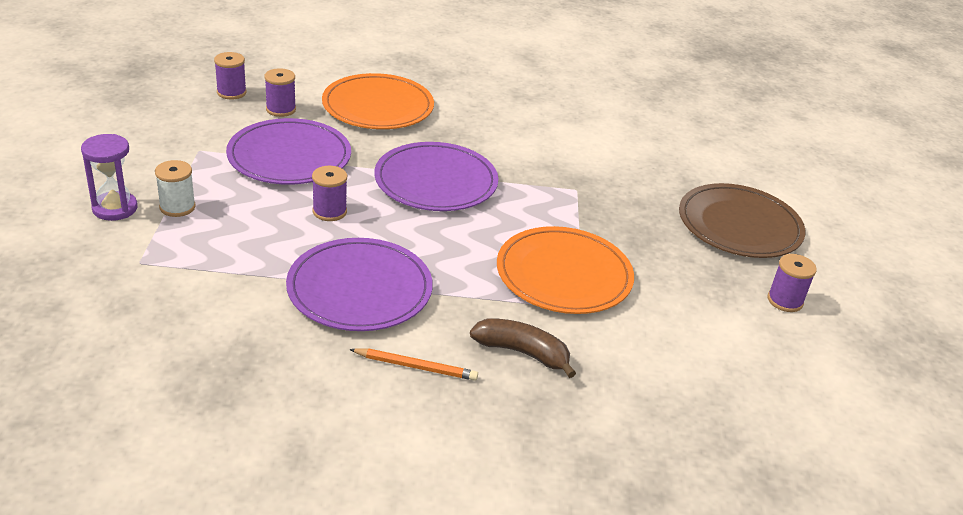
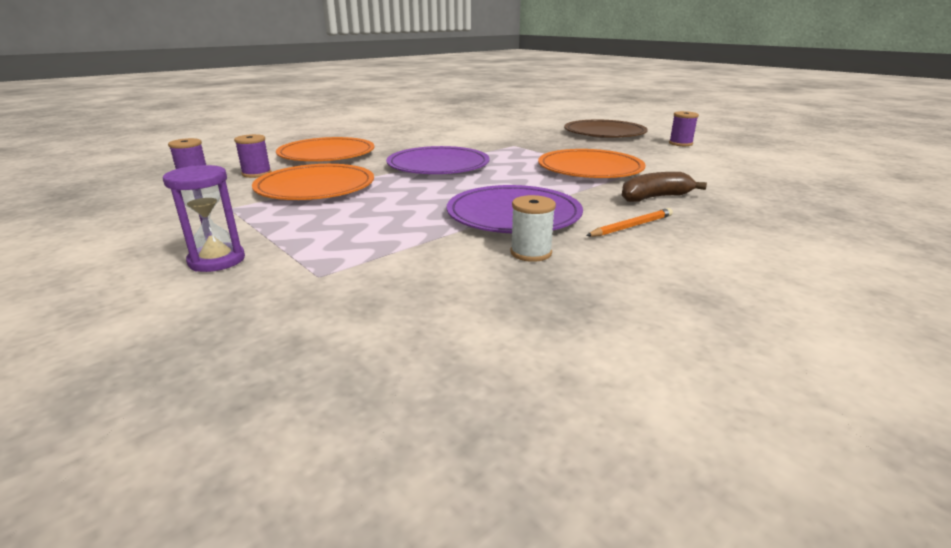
camera: 40 degrees left, 10 degrees down
(177, 207) = (280, 237): white spool -> white spool (531, 253)
(289, 156) = (315, 187): purple plate -> orange plate
(329, 211) = (406, 196): purple spool -> none

